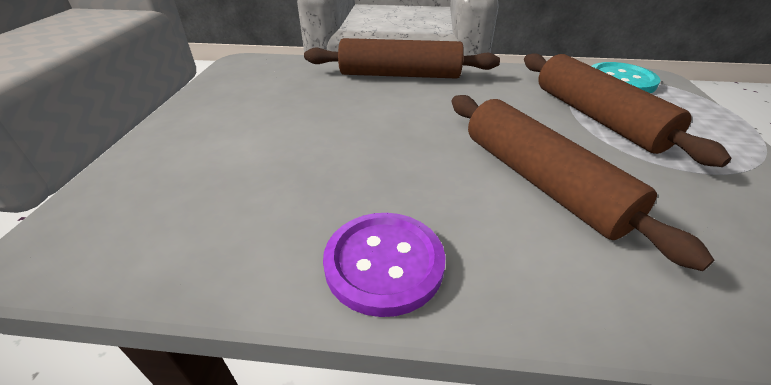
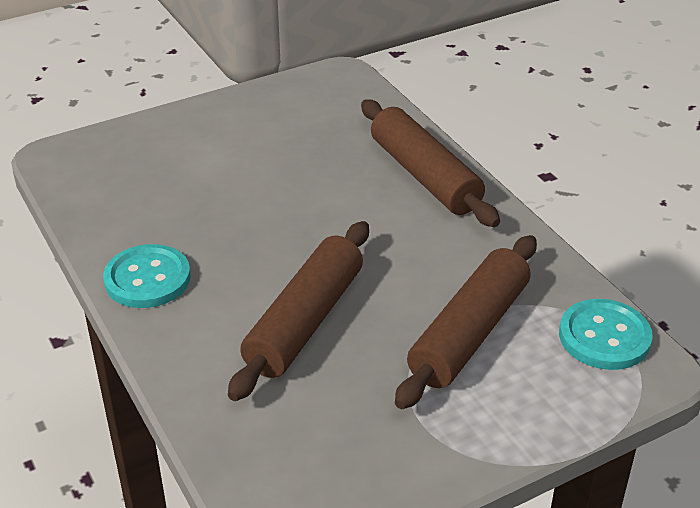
camera: 55 degrees right, 0 degrees up
(384, 263) = (147, 279): purple button -> turquoise button

